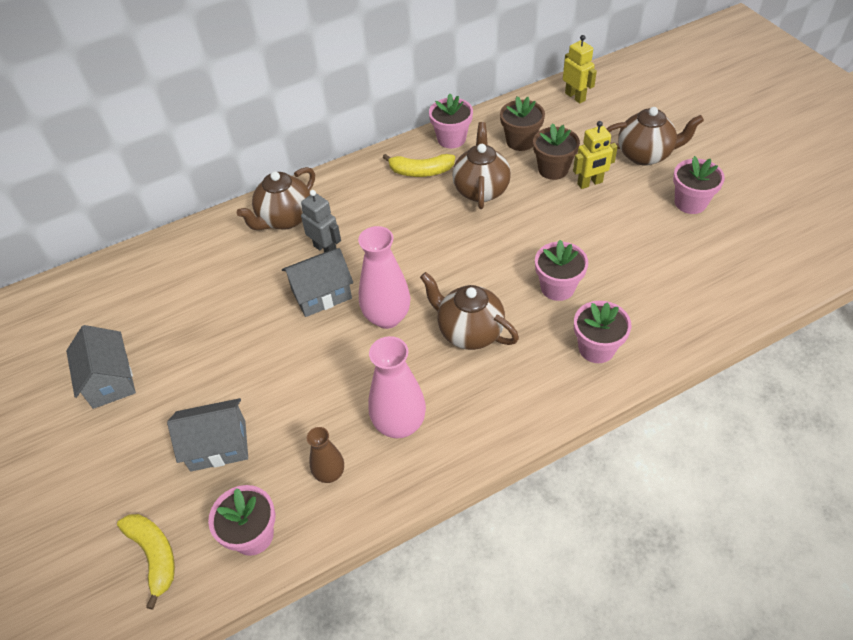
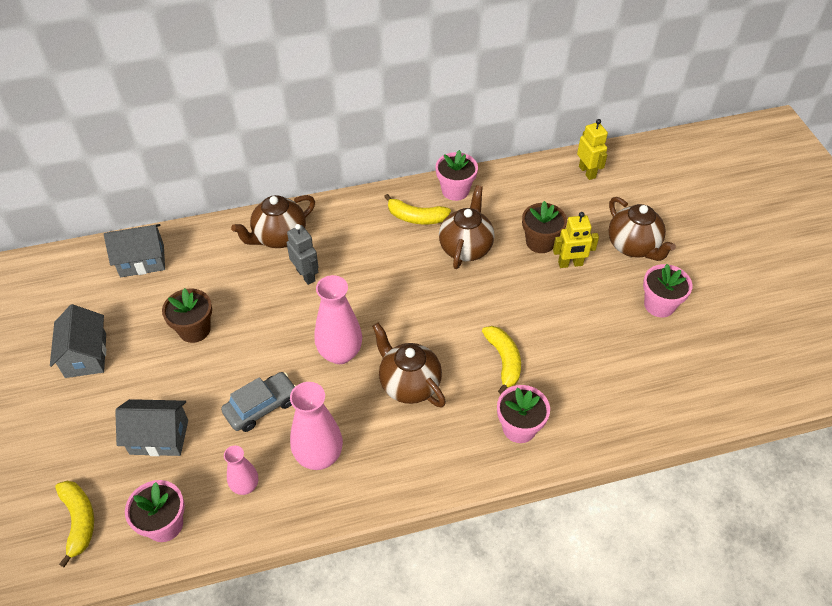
camera: 10 degrees right, 0 degrees up
(320, 389) = (261, 406): none -> grey car
(321, 294) = (289, 318): grey house -> grey house (142, 261)
(330, 473) = (245, 486): brown vase -> pink vase
(520, 141) = (519, 207): brown flower pot -> brown flower pot (194, 330)
(557, 287) = (504, 361): pink flower pot -> yellow banana
(645, 155) = (633, 246): brown teapot -> brown teapot turned 45 degrees clockwise

